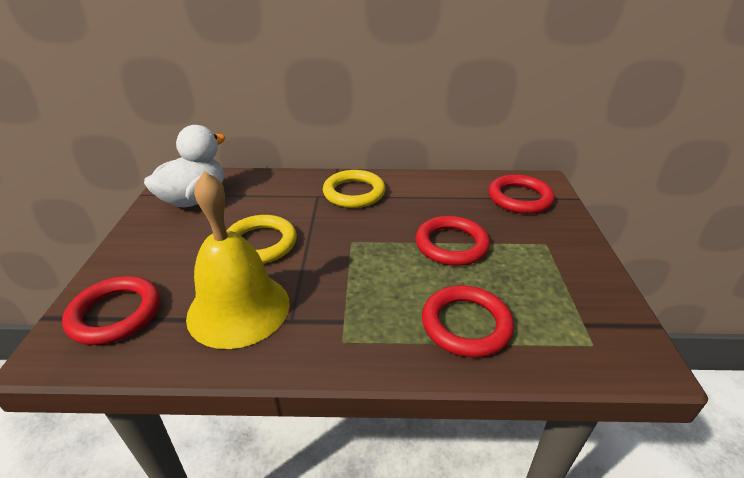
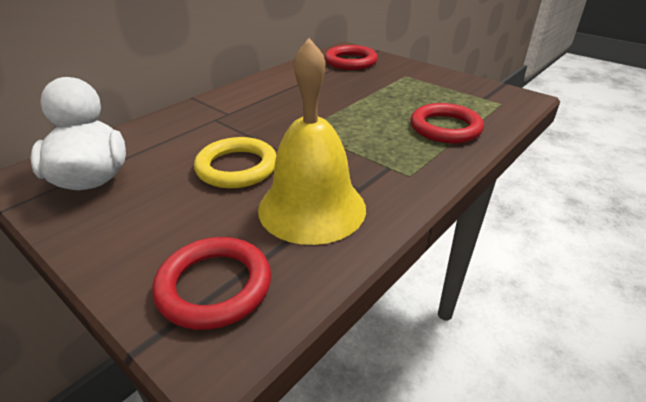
camera: 50 degrees left, 0 degrees up
(354, 193) = (241, 104): yellow ring -> none
(451, 245) = (363, 99): red ring -> none

